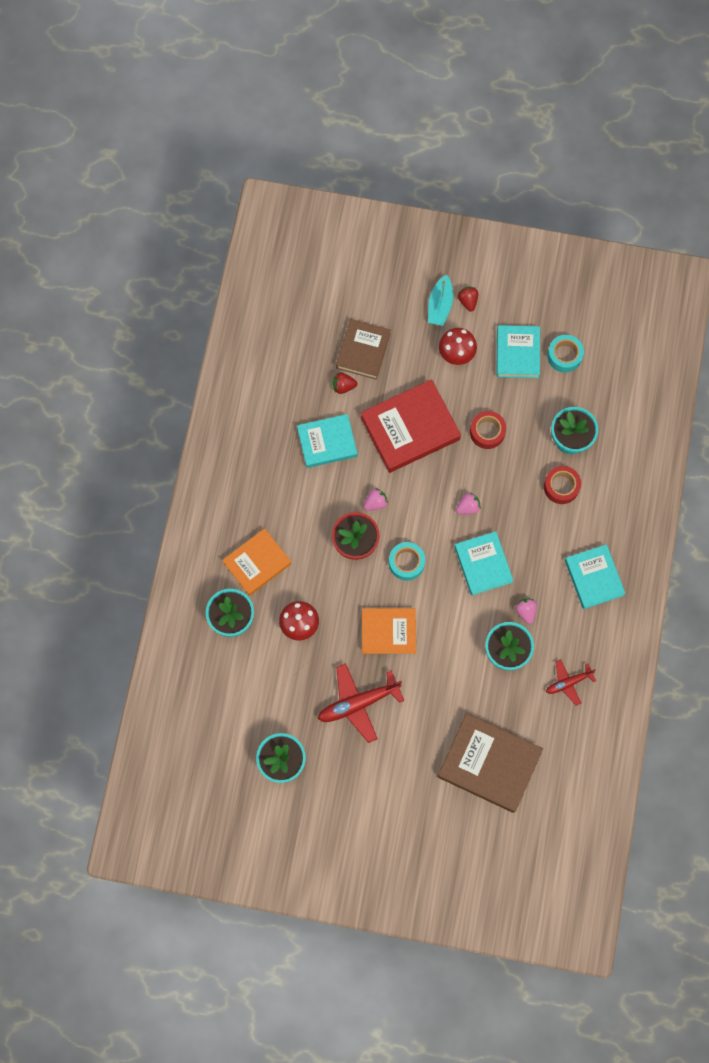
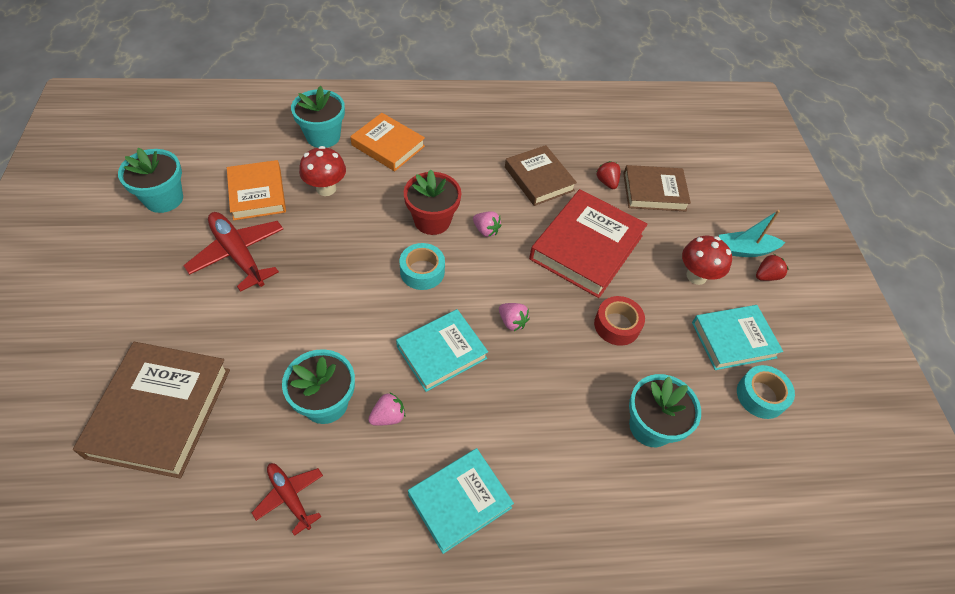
camera: 70 degrees right, 20 degrees down
(327, 442) = (539, 179): turquoise book -> brown book
(388, 632) = (332, 268): orange book -> orange book (257, 194)
(410, 428) = (586, 247): red book -> red book turned 75 degrees clockwise
(561, 487) = (579, 428): red tape -> none

